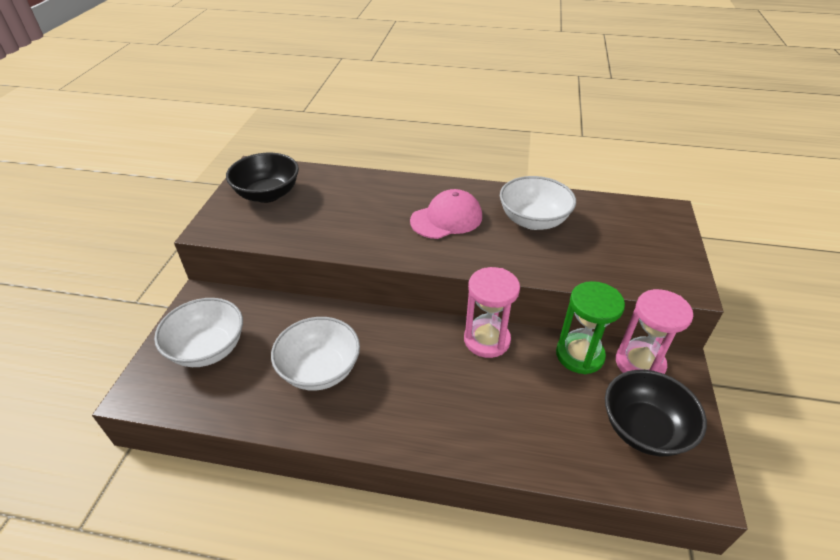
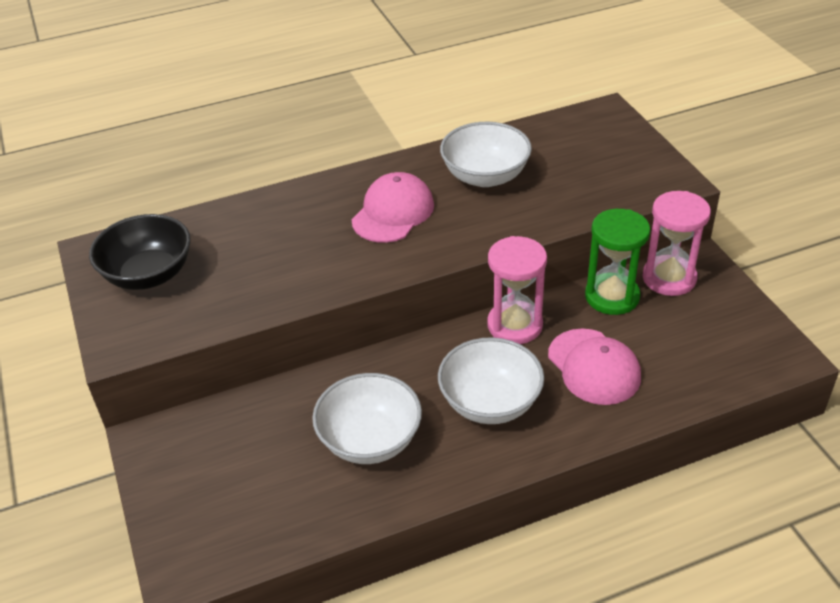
camera: 30 degrees left, 0 degrees up
(208, 349) = (218, 486): white bowl -> white bowl (490, 402)
(521, 403) = (594, 367): none -> pink cap
(644, 429) = (713, 334): black bowl -> none

